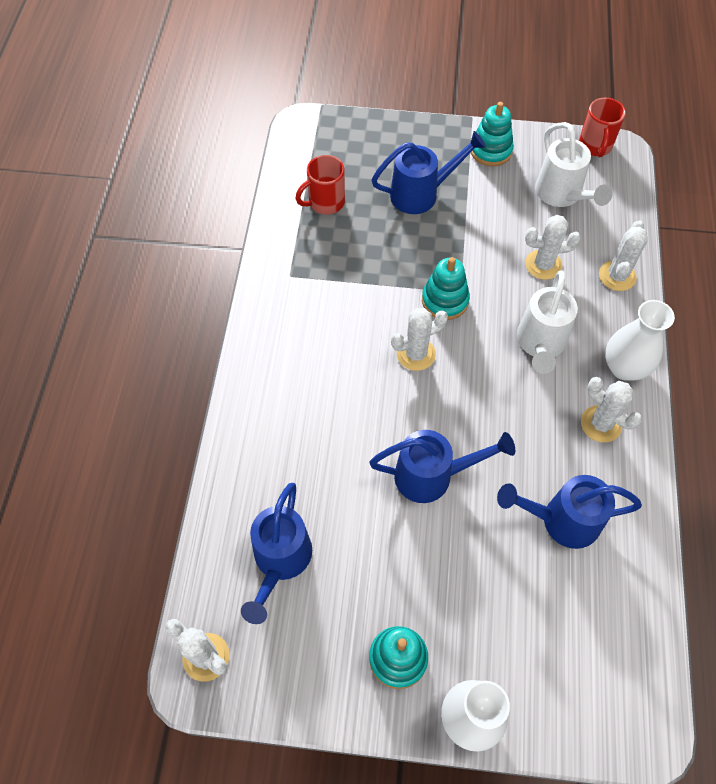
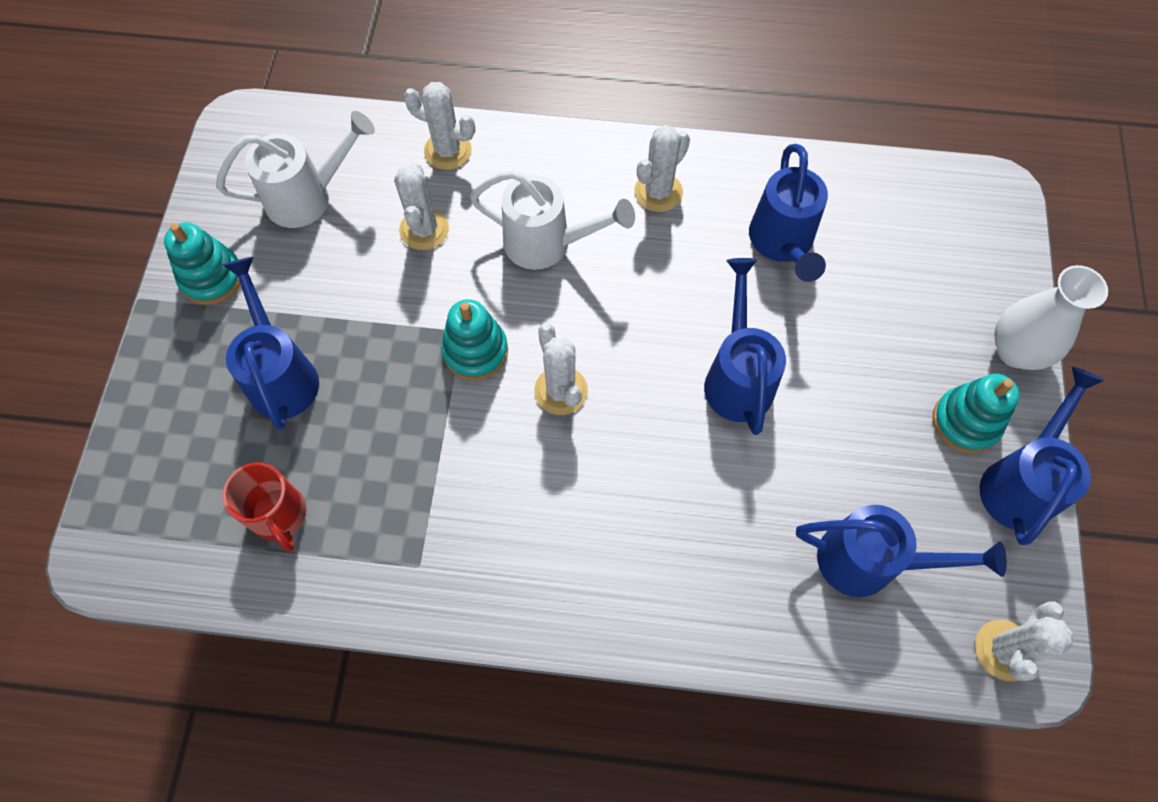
camera: 90 degrees left, 5 degrees up
(342, 697) = (1020, 483): none -> blue watering can
(595, 146) = (226, 149): red mug -> none
(624, 367) = (581, 160): white vase -> none

